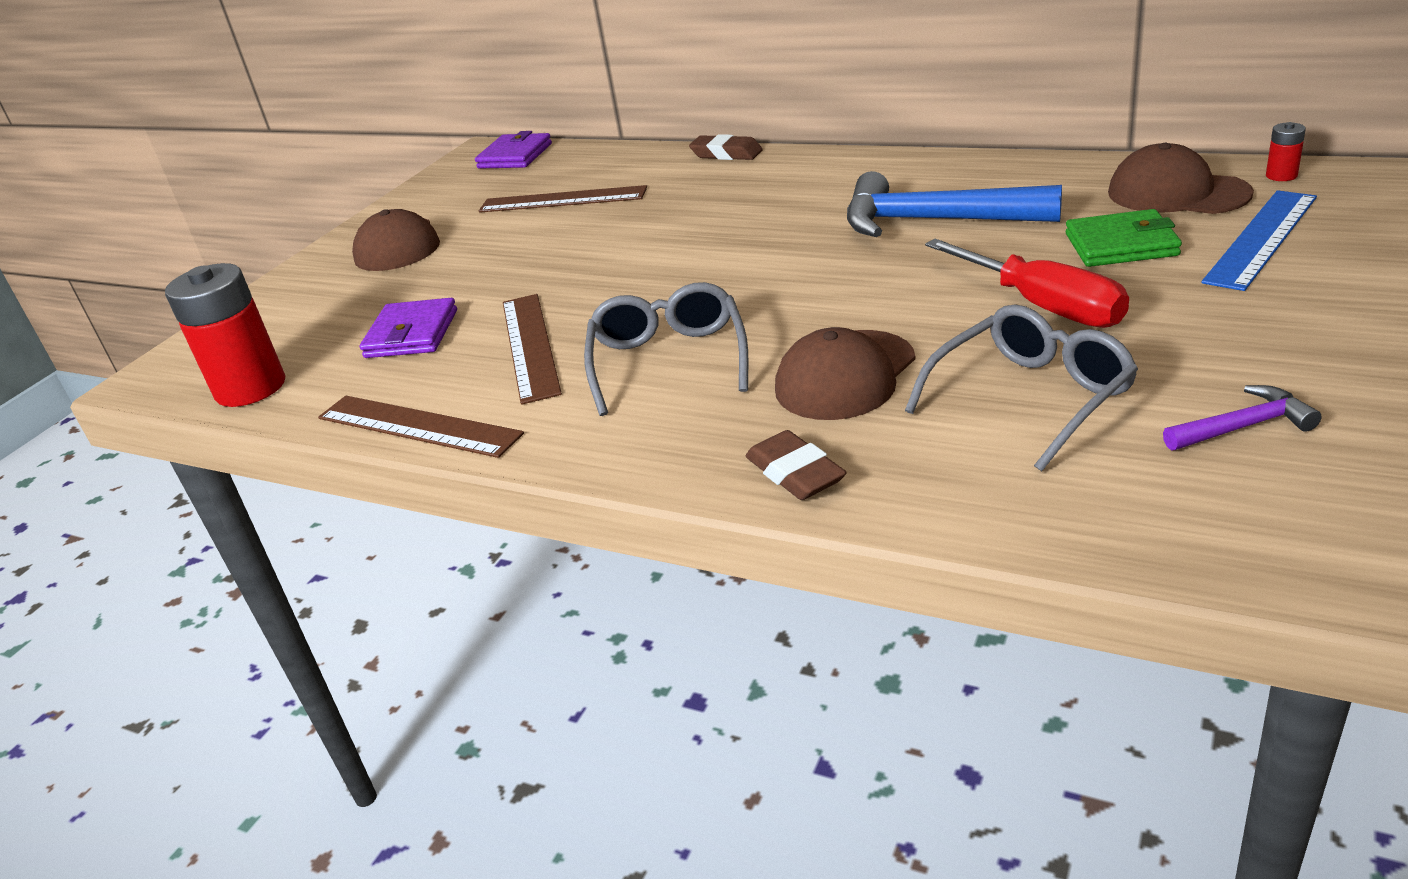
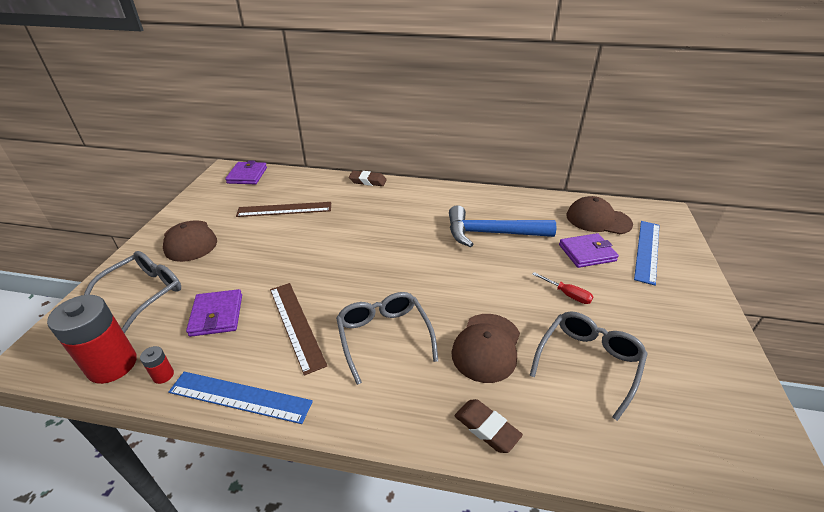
camera: 20 degrees left, 5 degrees up
(313, 309) = (144, 293): none -> grey glasses
(417, 426) = (240, 397): brown ruler -> blue ruler
(1044, 306) = (568, 295): red screwdriver -> red screwdriver, size x0.52
(1121, 245) = (587, 253): green wallet -> purple wallet
(1243, 427) = (695, 381): purple hammer -> none
(1281, 176) = (638, 211): red battery -> red battery (163, 375)

